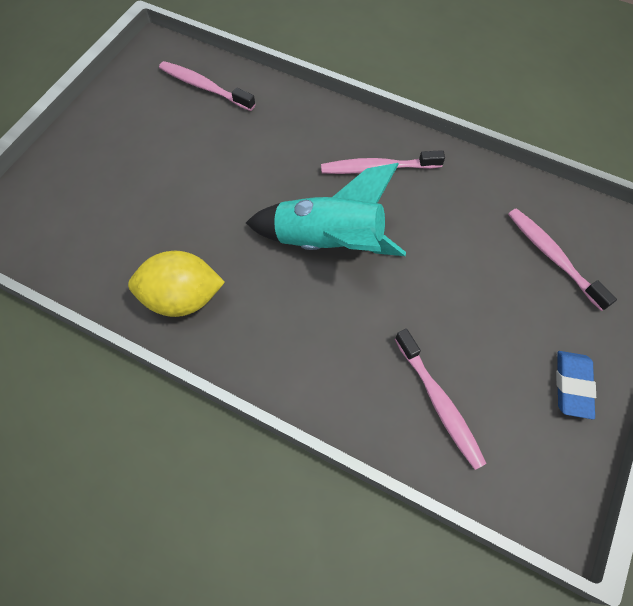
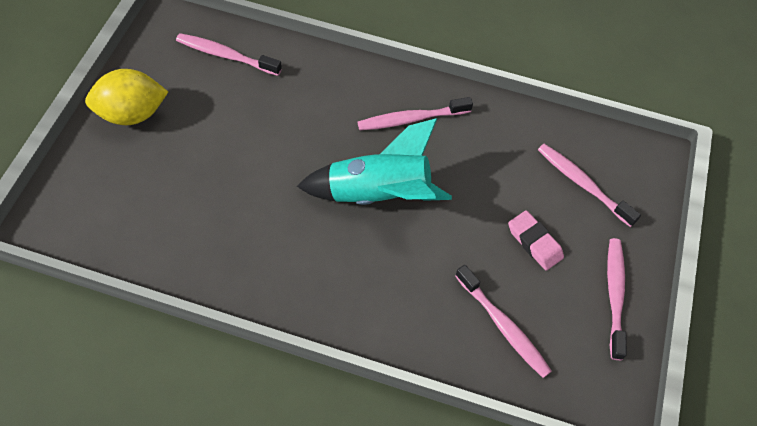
camera: 15 degrees left, 5 degrees down
(182, 298) = (250, 265): yellow lemon -> yellow lemon (132, 114)
(489, 314) = (534, 242): none -> pink eraser
(572, 385) = (614, 295): blue eraser -> pink toothbrush

